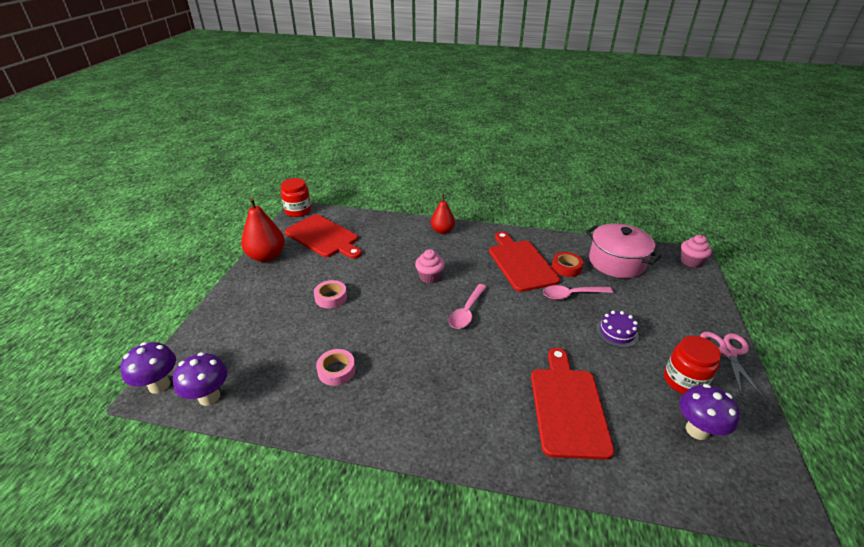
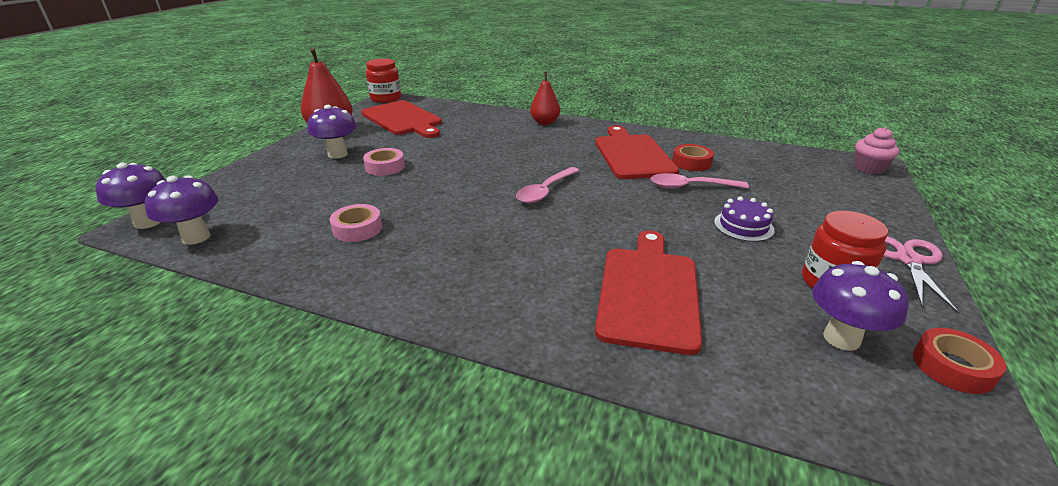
camera: 10 degrees right, 5 degrees down
(285, 286) = (338, 154): none -> purple mushroom
(429, 277) = (512, 158): pink cupcake -> none
(616, 262) = (762, 162): pink pot -> none
(764, 444) = (952, 367): none -> red tape

